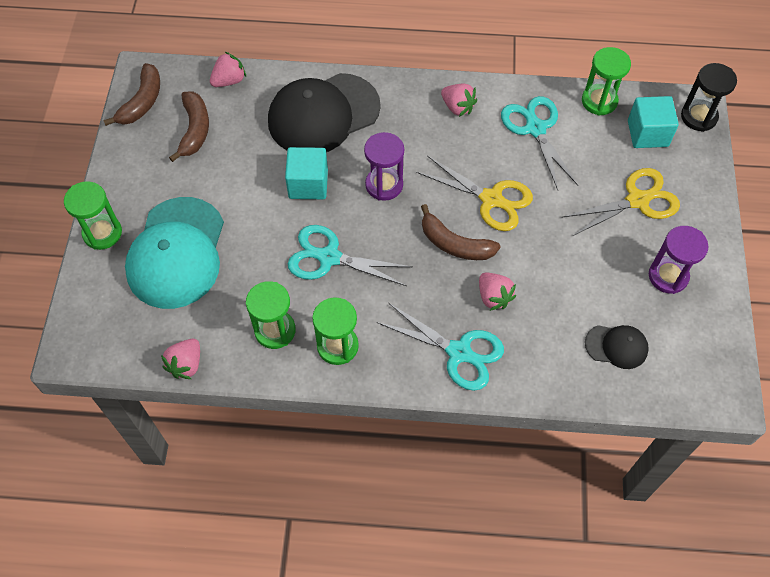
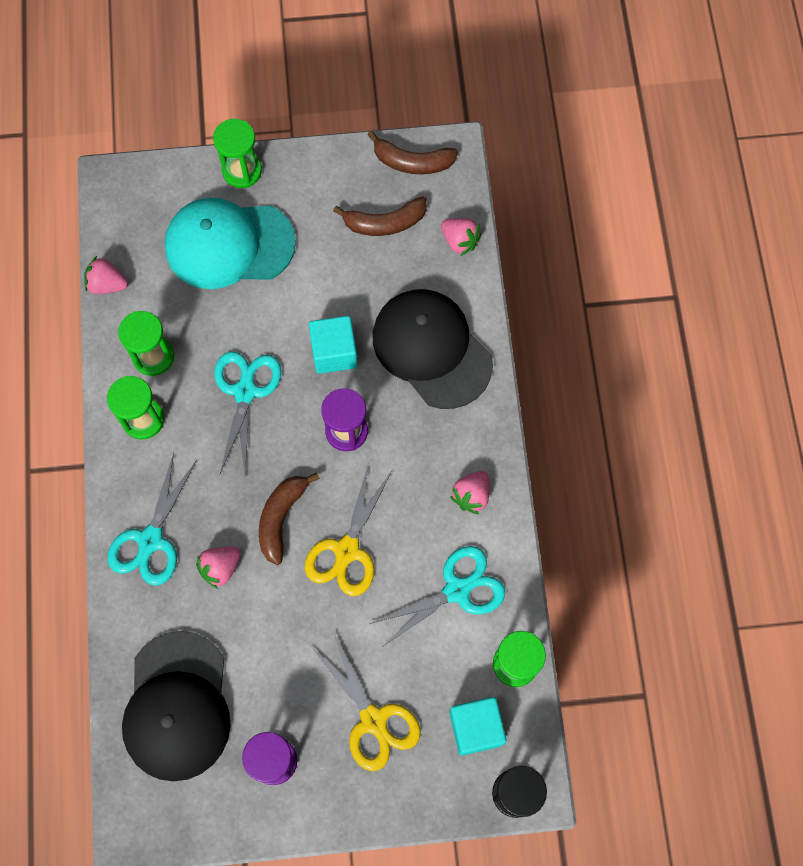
camera: 80 degrees right, 10 degrees up
(616, 346) = (177, 706): black cap -> black cap, size x2.12

